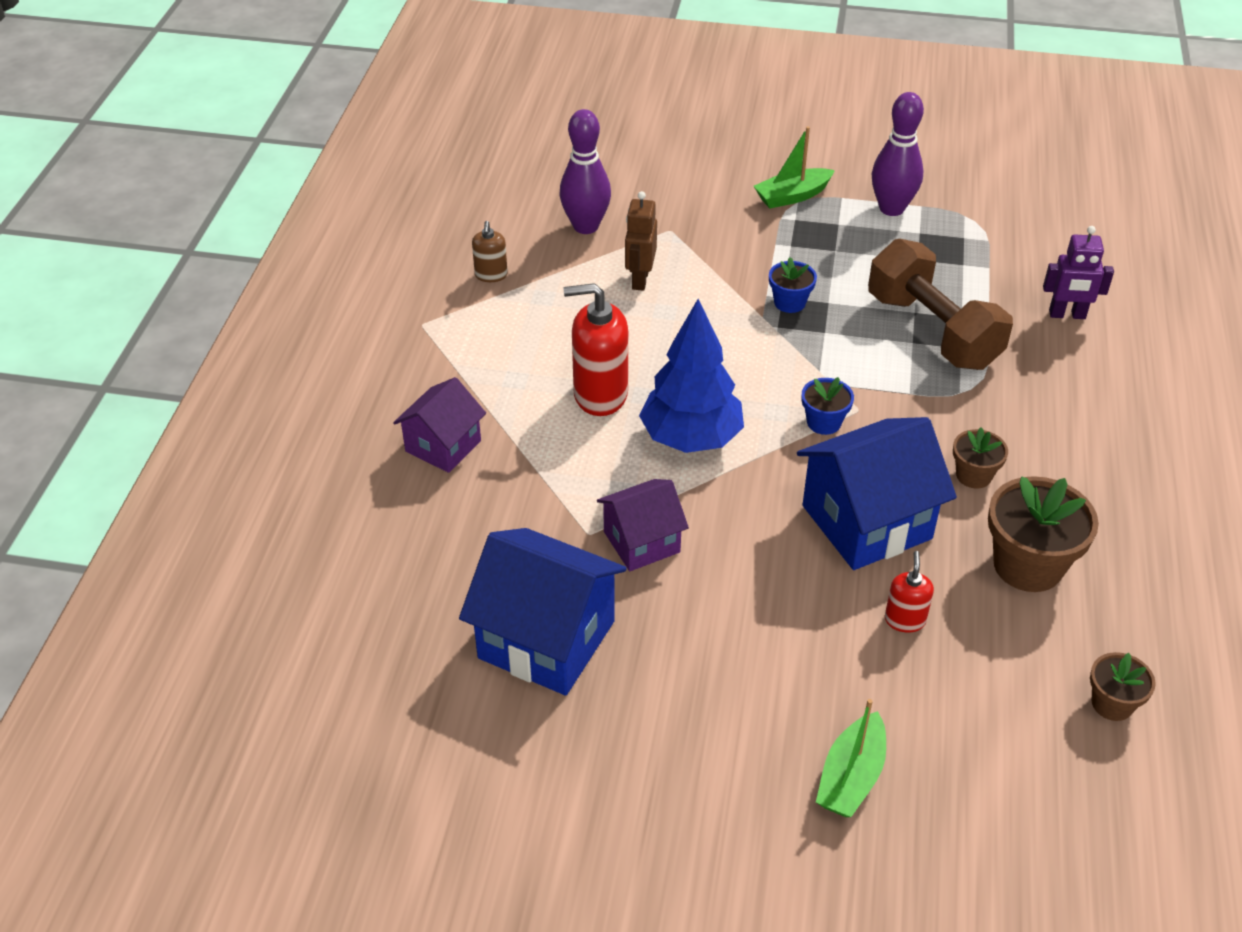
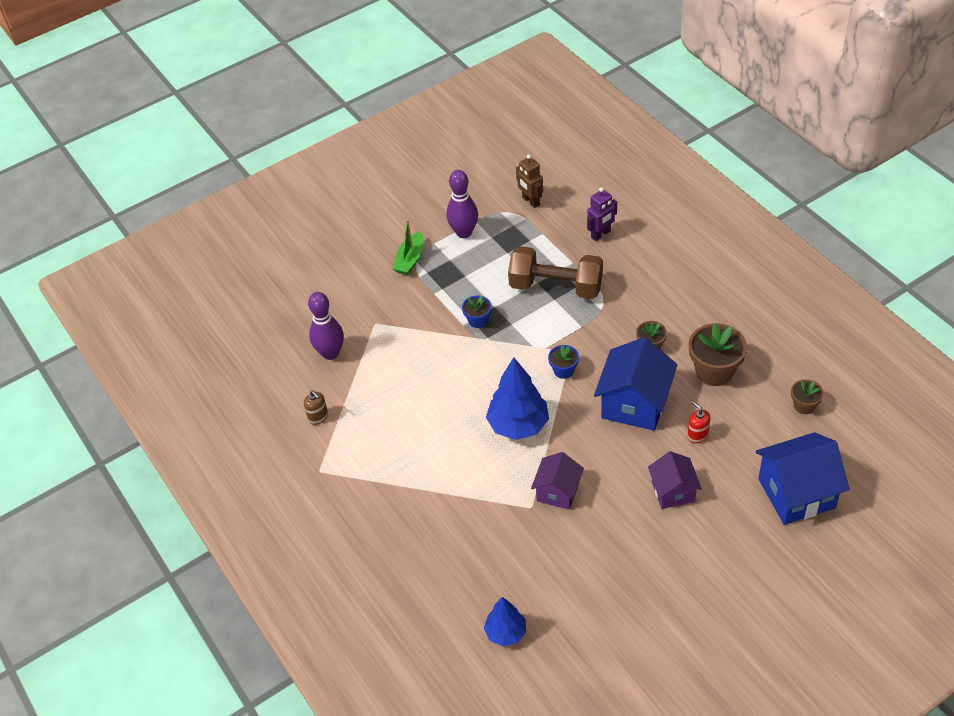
camera: 40 degrees left, 5 degrees up
(380, 638) = (506, 633): none -> blue tree
(443, 446) = (414, 523): purple house -> purple house (673, 491)
(547, 639) = (574, 569): blue house -> blue house (796, 493)
(600, 395) = (452, 437): red soap dispenser -> none
(640, 279) = (394, 362): brown robot -> brown robot (530, 201)
(851, 777) = (752, 518): green boat -> none

